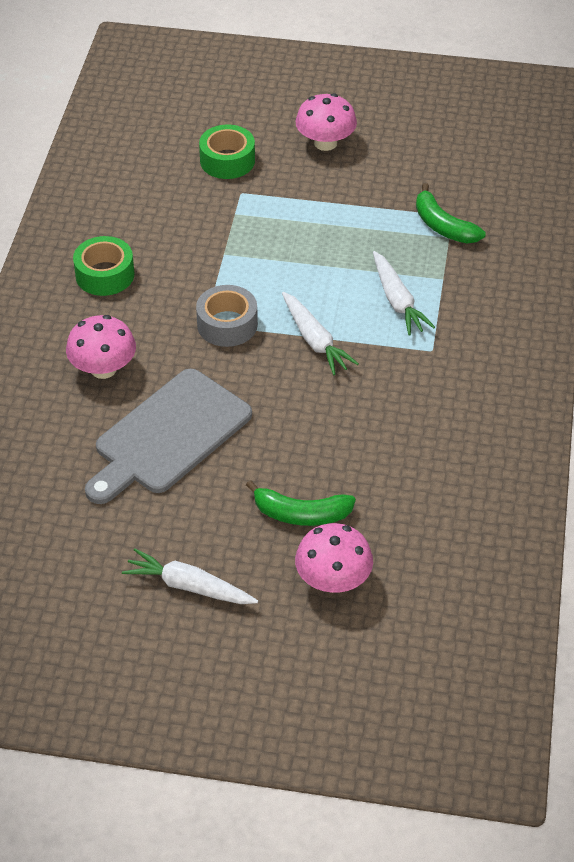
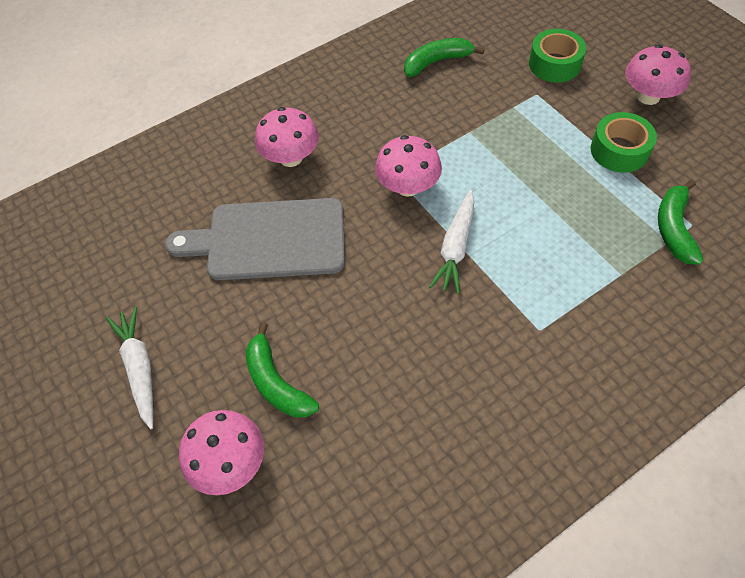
camera: 50 degrees right, 10 degrees up
(105, 275) = (372, 92): green tape -> green tape (619, 150)
(128, 217) = (437, 62): none -> green banana
(227, 324) = (408, 186): grey tape -> pink mushroom
(397, 301) = (559, 264): white carrot -> none

